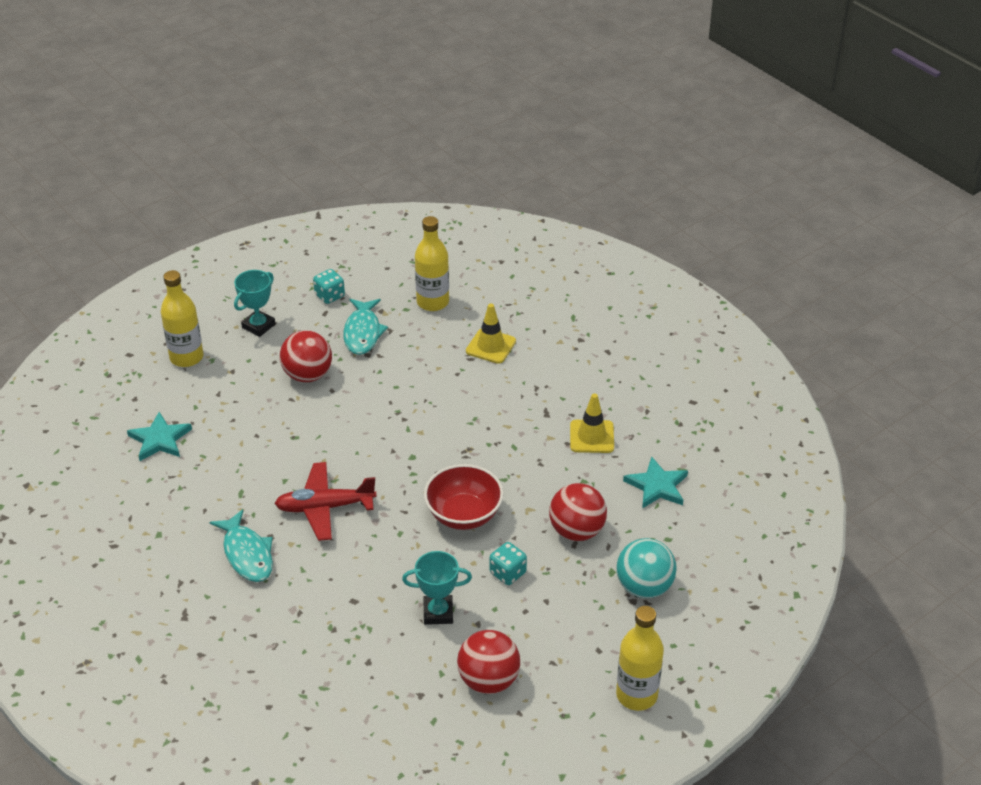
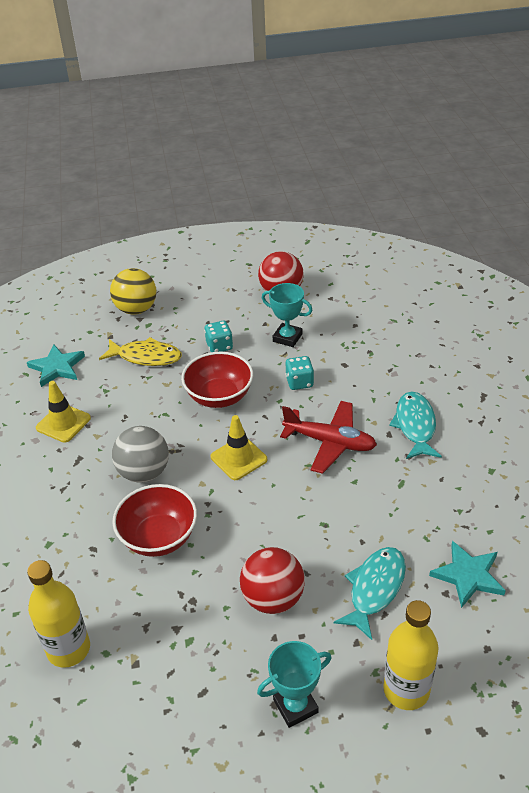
camera: 150 degrees left, 0 degrees up
(329, 296) = (180, 721): turquoise dice -> turquoise dice (299, 382)
(362, 333) = (178, 636): turquoise fish -> turquoise fish (375, 589)
(424, 382) = (159, 537): none -> red bowl
(478, 422) = (144, 472): none -> grey ball
(490, 346) = (61, 555): yellow traffic cone -> yellow traffic cone (238, 458)
(576, 531) = (146, 357): red ball -> yellow fish
(636, 695) = (198, 260): yellow bottle -> none
(644, 587) = (136, 309): turquoise ball -> yellow ball

